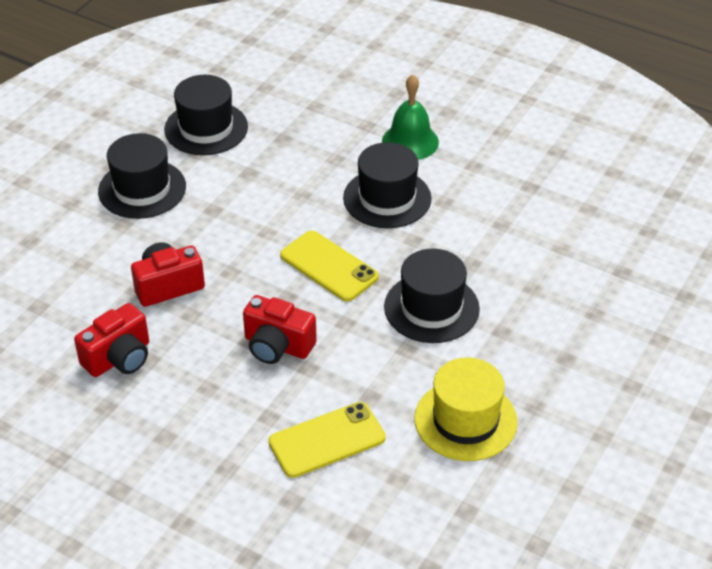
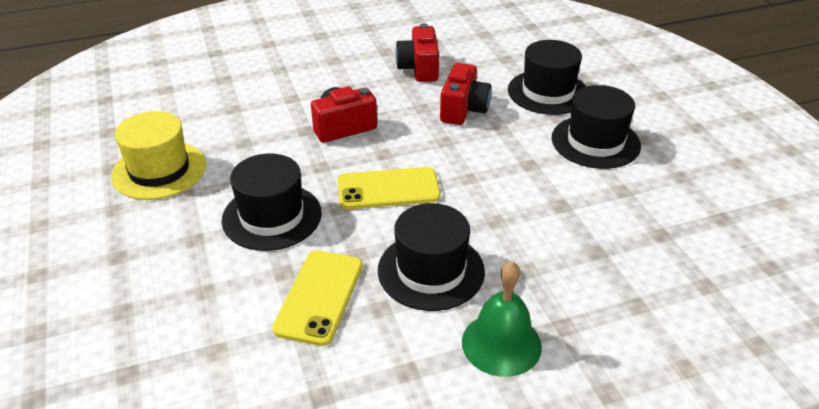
camera: 130 degrees right, 5 degrees down
(206, 128) = (658, 211): black hat -> black hat (548, 92)
(327, 440) = (240, 109): yellow phone -> yellow phone (319, 297)

